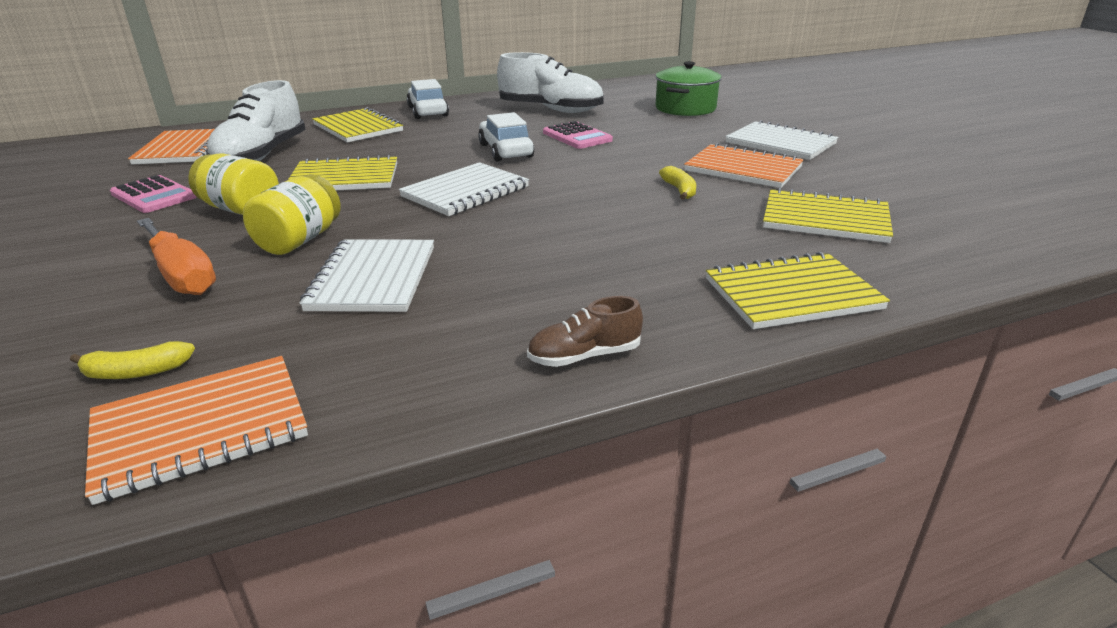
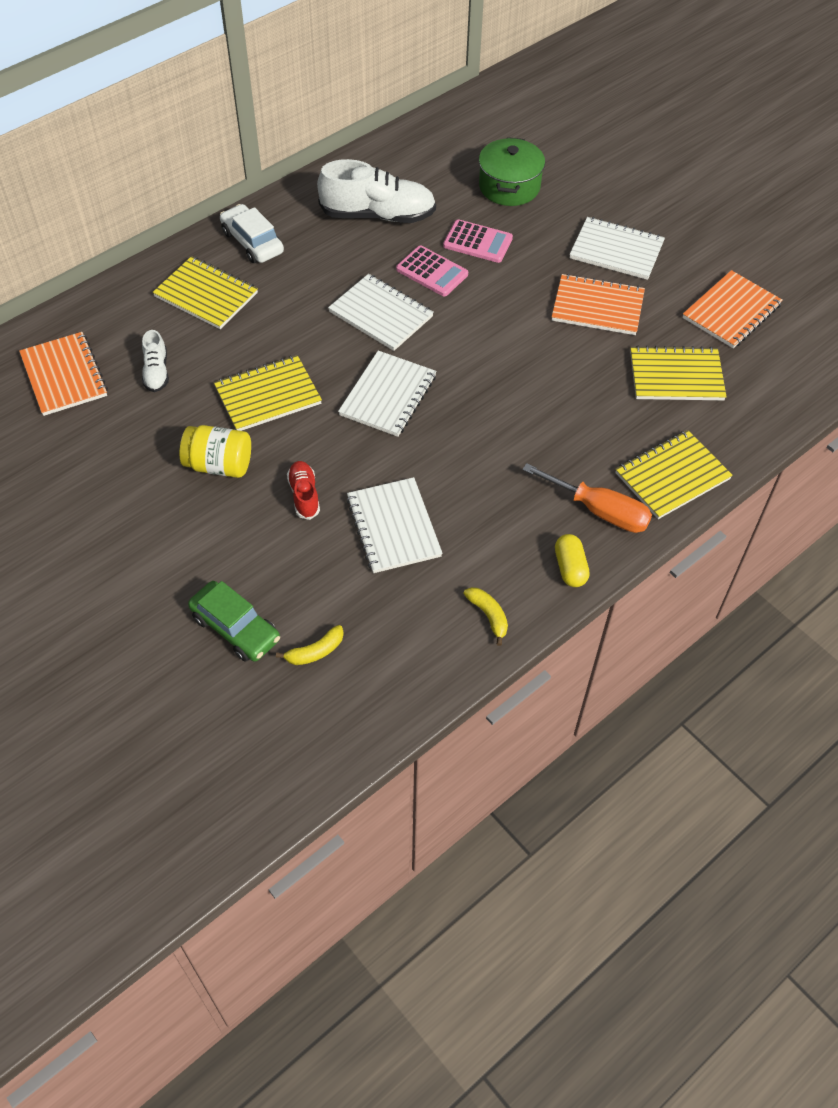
camera: 20 degrees left, 25 degrees up
(75, 329) = (236, 628): none -> green car
(154, 195) = (121, 461): pink calculator -> pink calculator (477, 242)
(182, 275) = (253, 558): orange screwdriver -> orange screwdriver (599, 511)
(200, 429) = (393, 679): orange notebook -> orange notebook (731, 311)
(262, 156) = (156, 372): white shoe -> white shoe, size x0.50
(300, 240) = (304, 495): yellow jar -> red shoe
(505, 151) = (381, 314): white car -> white notebook
(584, 356) = (570, 568): brown shoe -> yellow capsule
(679, 190) = (558, 355): yellow banana -> yellow banana (488, 616)

